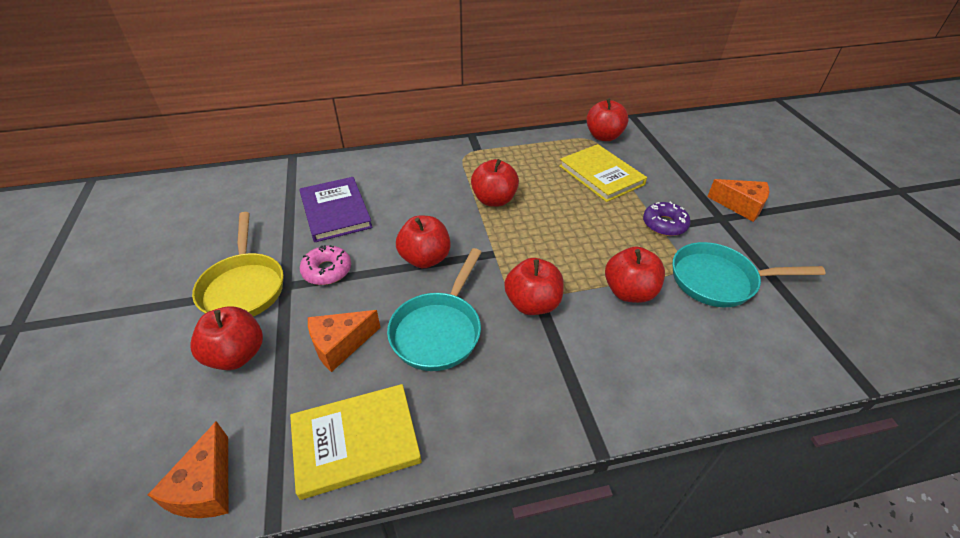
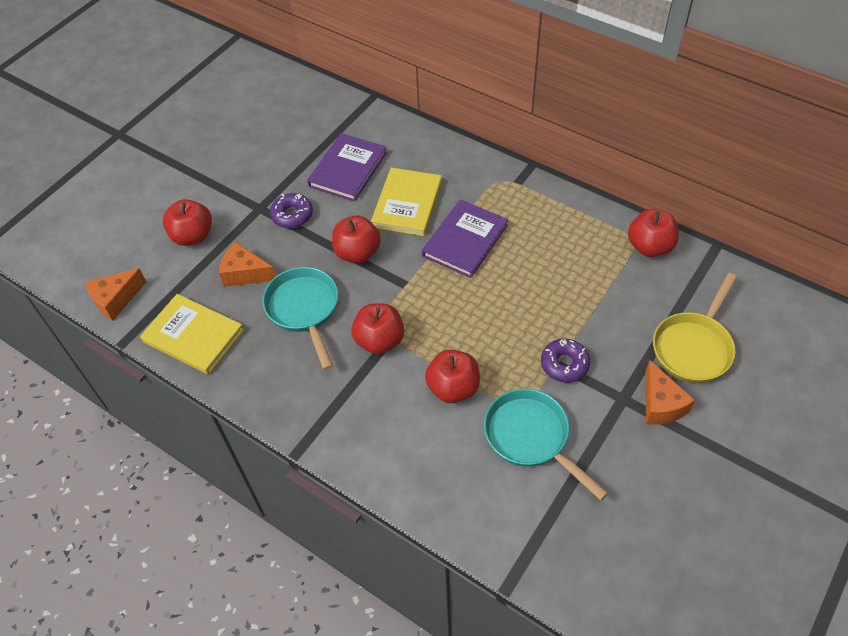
camera: 50 degrees right, 10 degrees up
(244, 287) = (238, 191): yellow pan -> yellow pan (694, 347)
(327, 270) = (292, 215): pink donut -> purple donut
(439, 330) = (304, 310): turquoise pan -> turquoise pan turned 90 degrees clockwise
(494, 200) = (465, 241): red apple -> purple book
(601, 175) = (584, 282): yellow book -> yellow book (407, 204)

